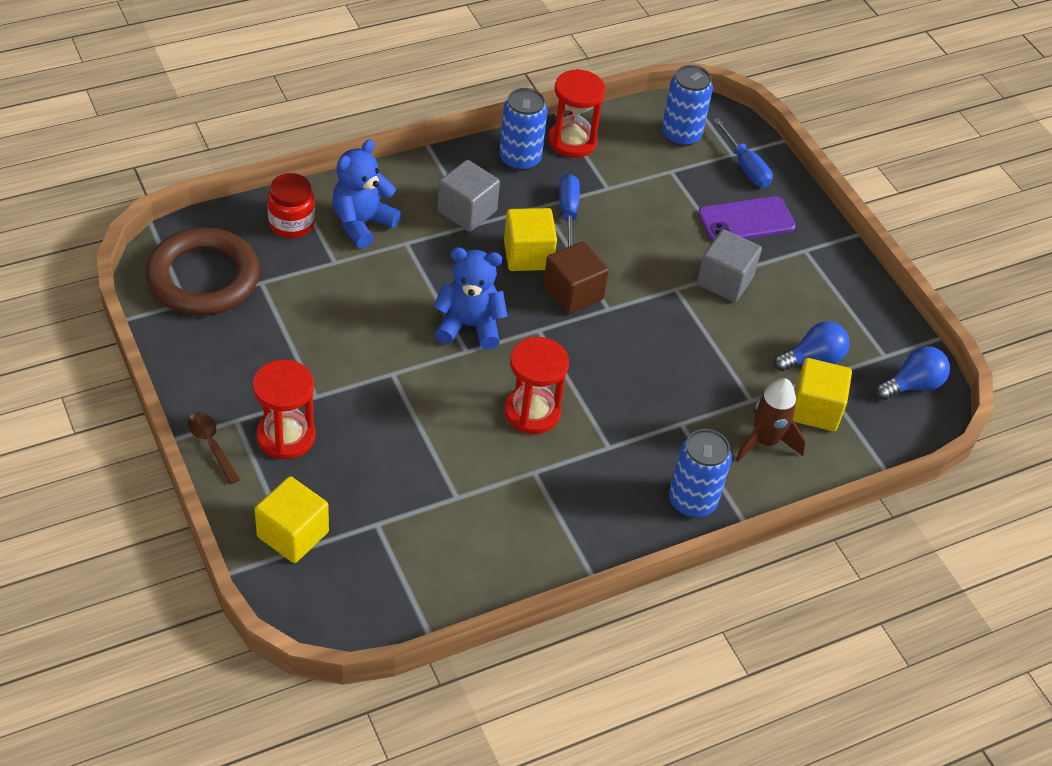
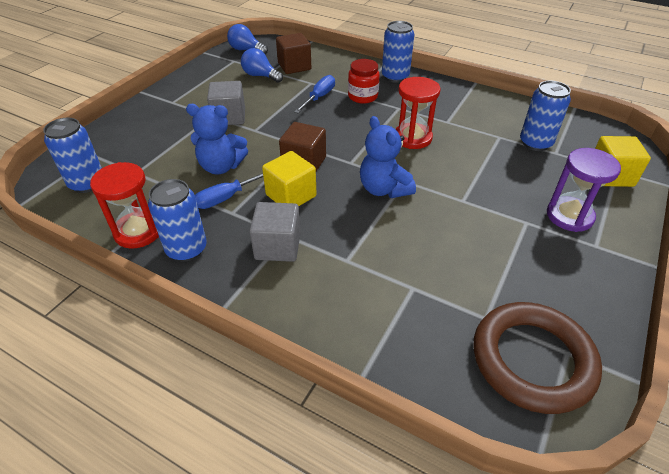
camera: 120 degrees left, 5 degrees down
(211, 445) = (627, 243): brown spoon -> none
(286, 436) = (569, 216): red hourglass -> purple hourglass
(291, 224) = (407, 344): red jar -> red jar (362, 96)
(362, 223) = (355, 298): blue teddy bear -> blue teddy bear (221, 166)
(411, 520) = (535, 143): none -> blue can
(745, 166) = (104, 145): blue screwdriver -> blue screwdriver (319, 97)
(746, 220) = (163, 127): purple phone -> none
(765, 442) = (333, 71): brown rocket -> none
(815, 409) = (294, 66): yellow cube -> brown cube

